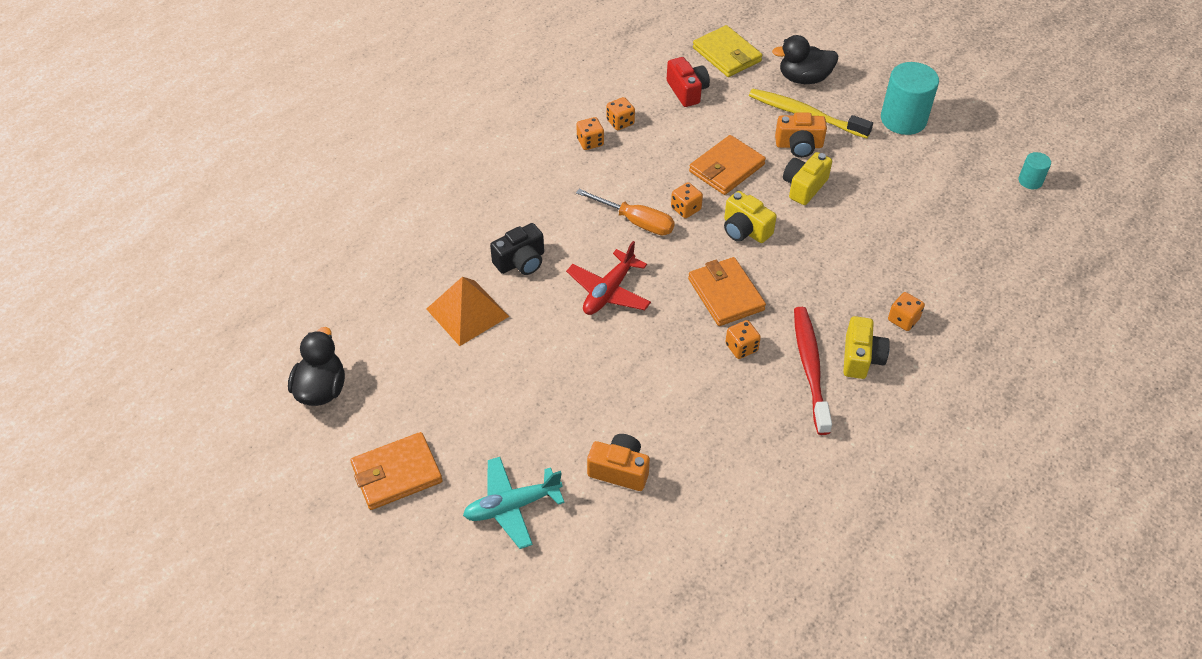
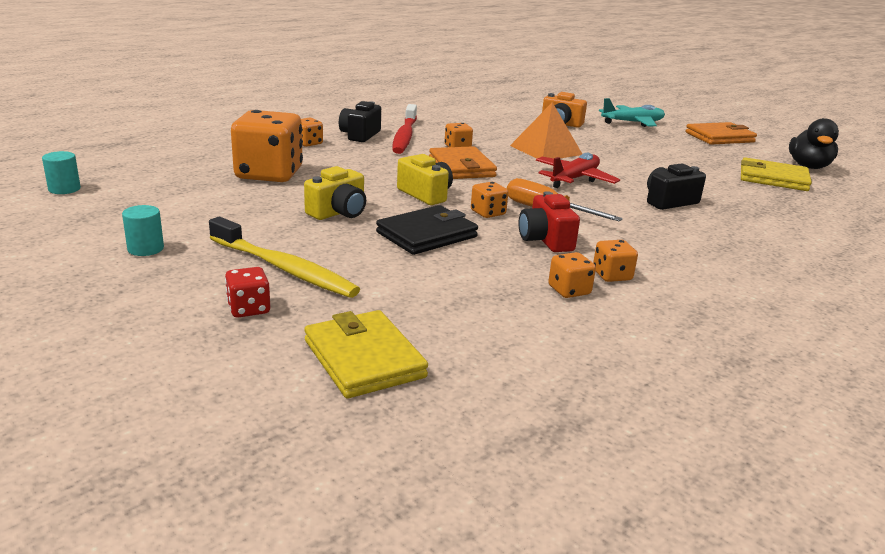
camera: 175 degrees left, 25 degrees down
(386, 341) = (773, 179): none -> yellow wallet
(467, 312) = (708, 183): orange pyramid -> orange pyramid (546, 150)
(687, 91) = (456, 314): red camera -> red camera (545, 240)
(726, 168) = (426, 235): orange wallet -> black wallet
(799, 145) = (318, 242): orange camera -> none
(804, 78) = (249, 309): black duck -> red dice
(861, 358) = (360, 135): yellow camera -> black camera
(896, 240) = (269, 174): none -> orange dice
(903, 119) = (145, 249): turquoise cylinder -> turquoise cylinder, size x0.50

